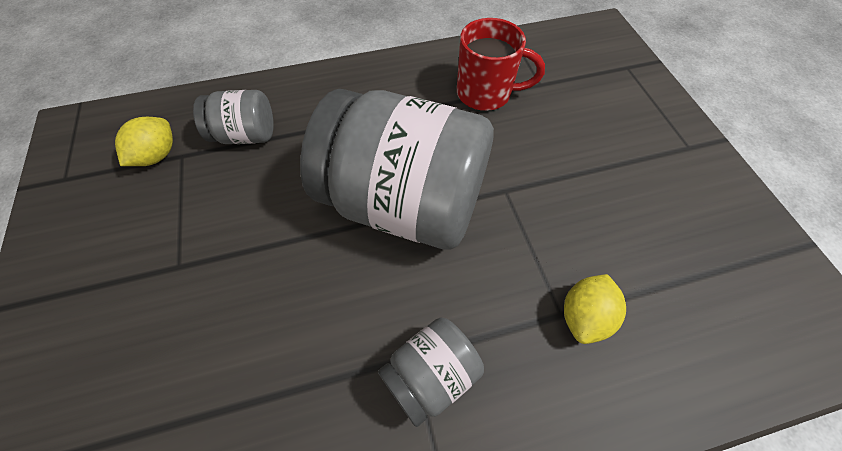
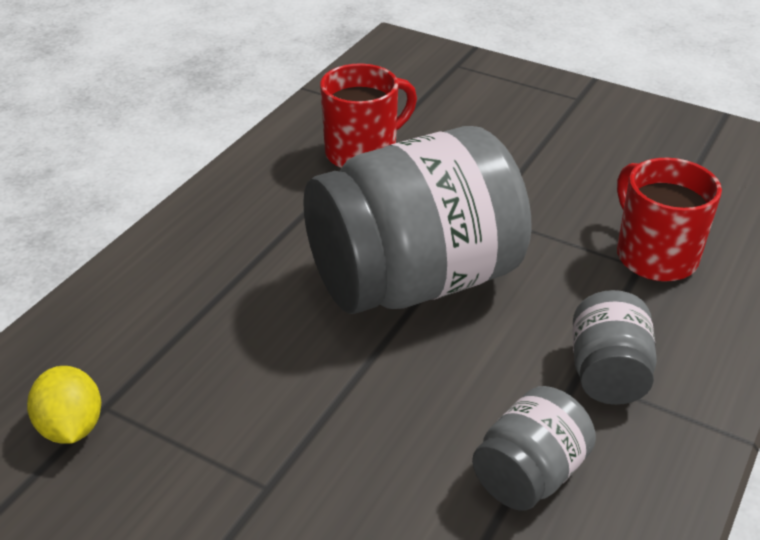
camera: 45 degrees left, 20 degrees down
(246, 135) = (157, 338): grey jar -> grey jar (529, 474)
(584, 315) = (654, 255): yellow lemon -> red mug

